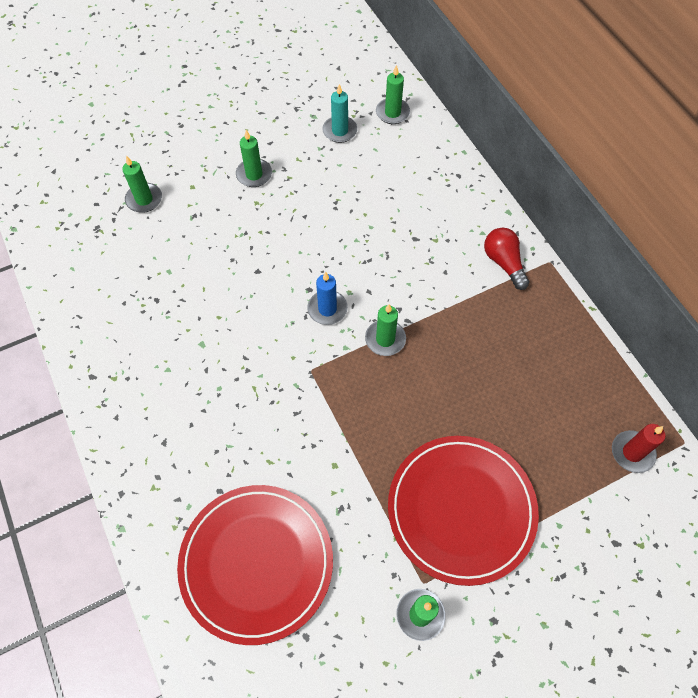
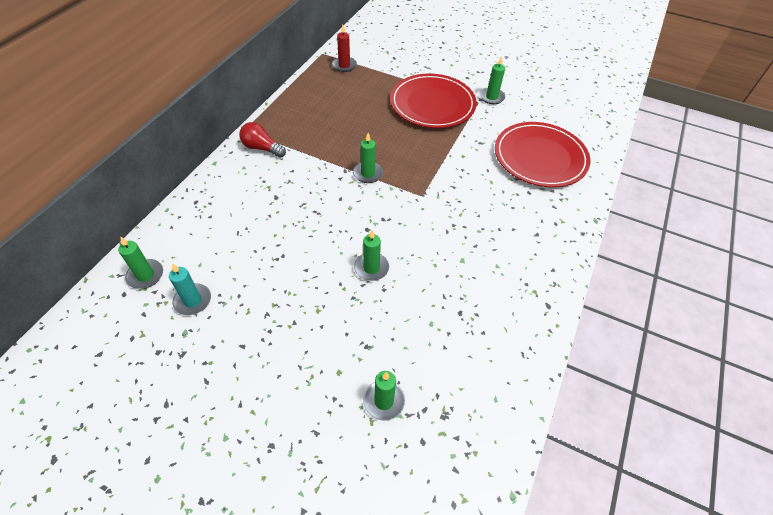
camera: 130 degrees left, 10 degrees down
(254, 174) = (289, 332): green candle -> green candle (371, 268)
(327, 309) = (373, 211): blue candle -> none
(504, 263) = (262, 148): red light bulb -> red light bulb turned 90 degrees clockwise

